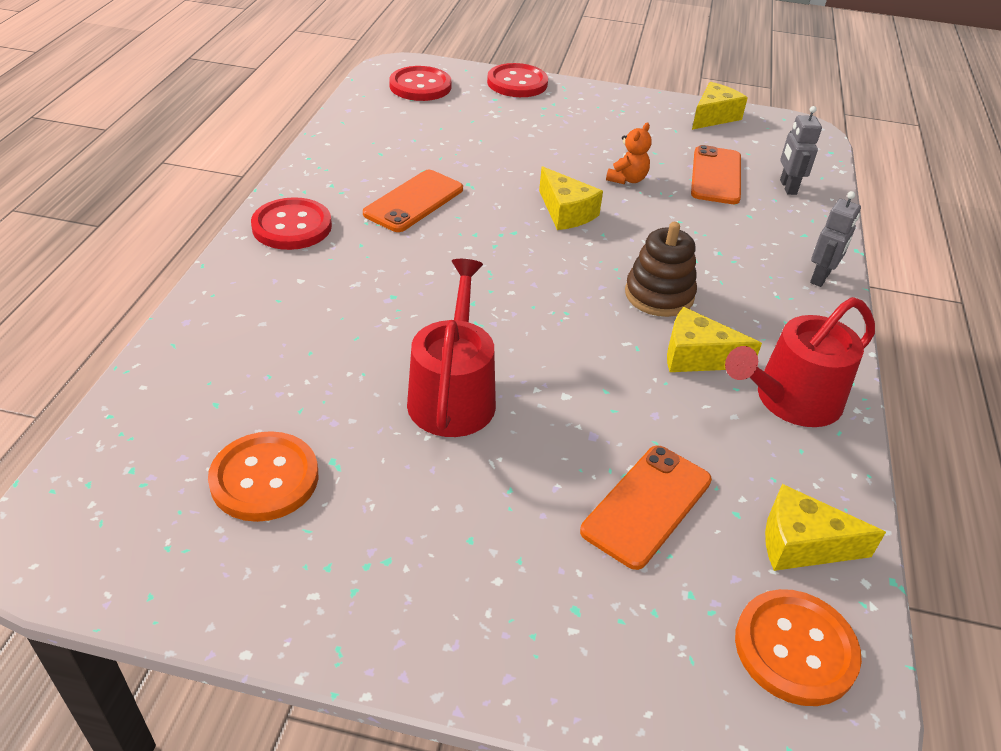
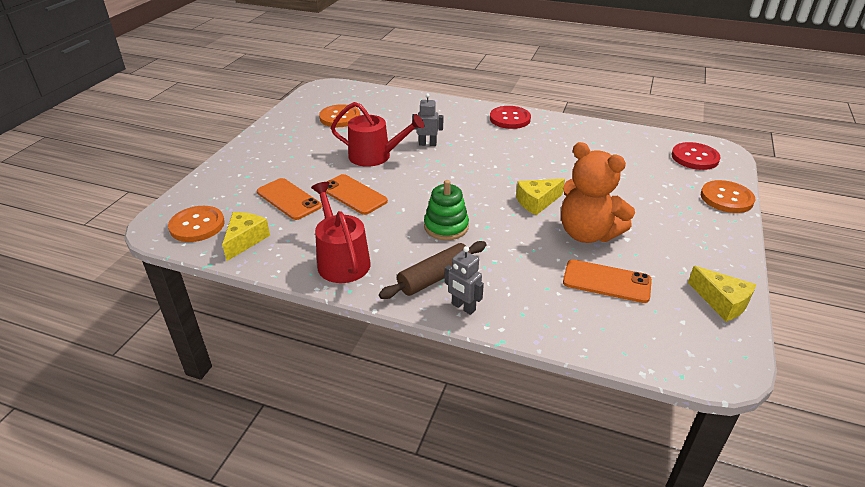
camera: 100 degrees right, 5 degrees down
(414, 201) = (540, 151): orange phone -> orange phone (353, 194)
(517, 83) = (726, 198): red button -> orange button
(627, 179) = (587, 233): orange teddy bear -> orange teddy bear, size x2.22
(659, 295) = (446, 227): brown stacking toy -> green stacking toy
(697, 356) = (387, 232): yellow cheese -> none
(779, 302) = (435, 278): none -> brown rolling pin
(787, 187) = (598, 322): grey robot -> grey robot (427, 144)

